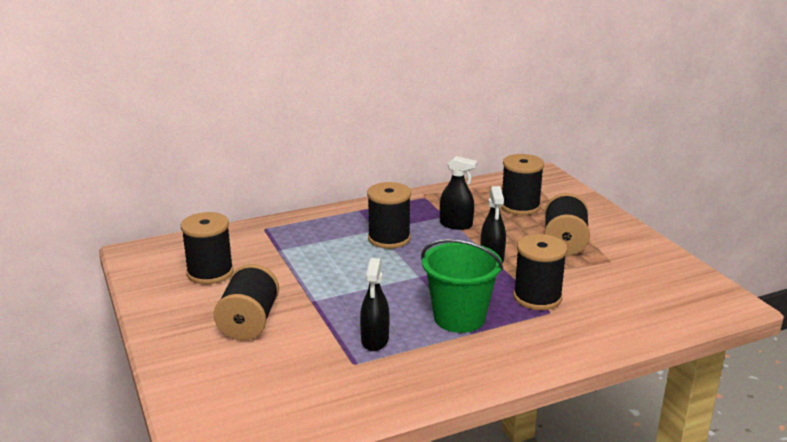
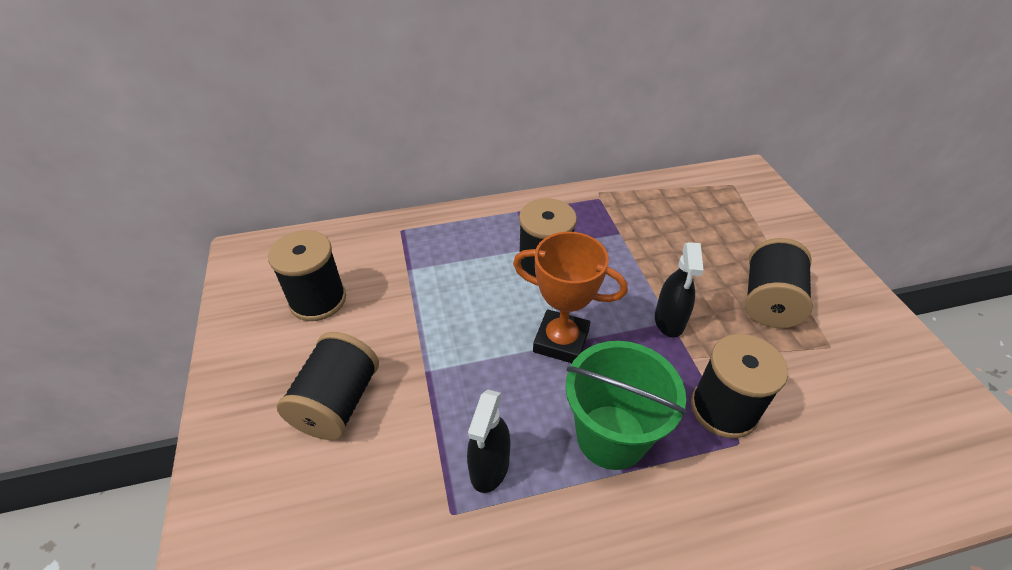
camera: 10 degrees right, 20 degrees up
(412, 276) = (561, 341): none -> orange trophy
(456, 224) = (631, 251): black spray bottle -> none
(520, 206) = (715, 227): black spool -> none

